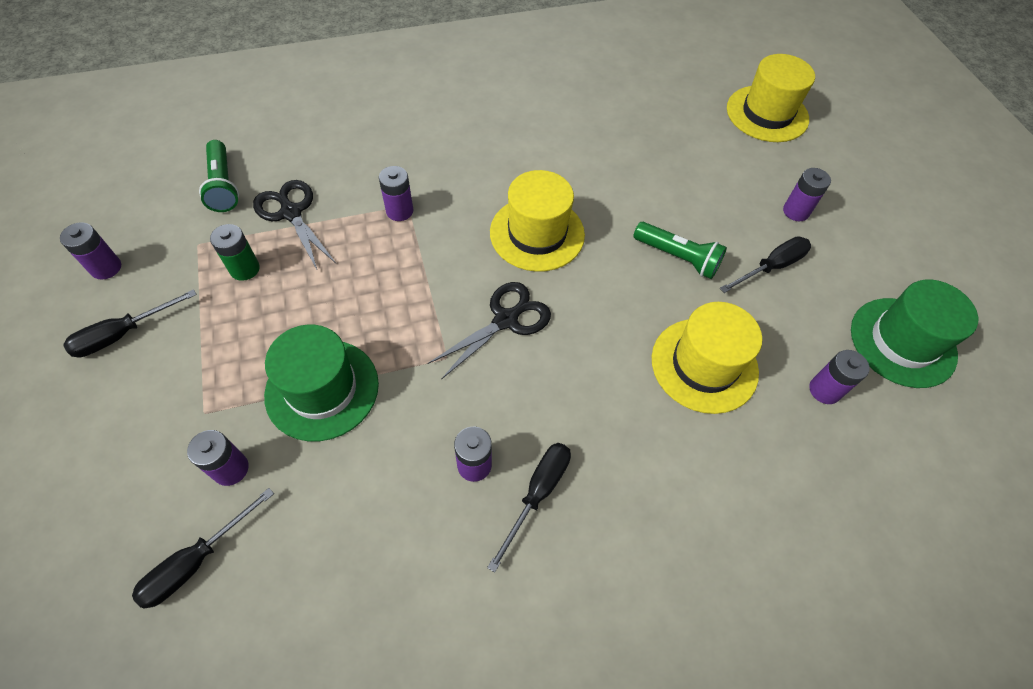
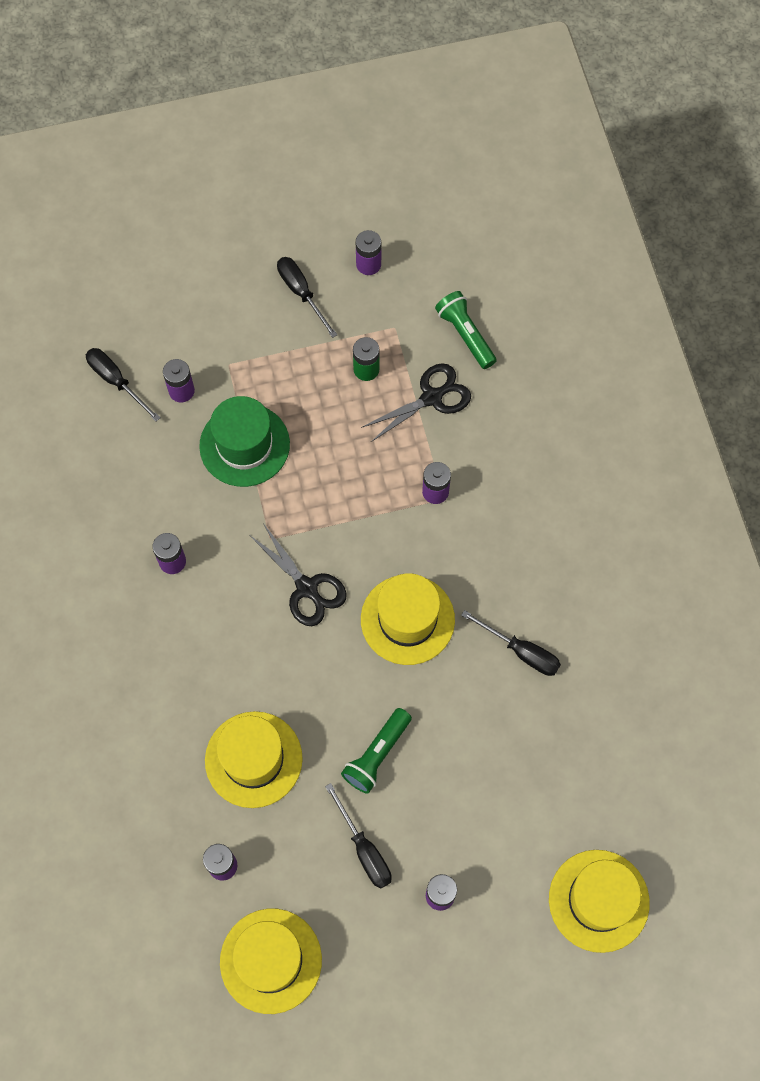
camera: 95 degrees right, 10 degrees up
(223, 185) = (465, 335): green flashlight -> green flashlight turned 75 degrees clockwise
(537, 494) = (146, 608): black screwdriver -> black screwdriver (521, 651)
(902, 342) = (271, 960): green hat -> yellow hat

